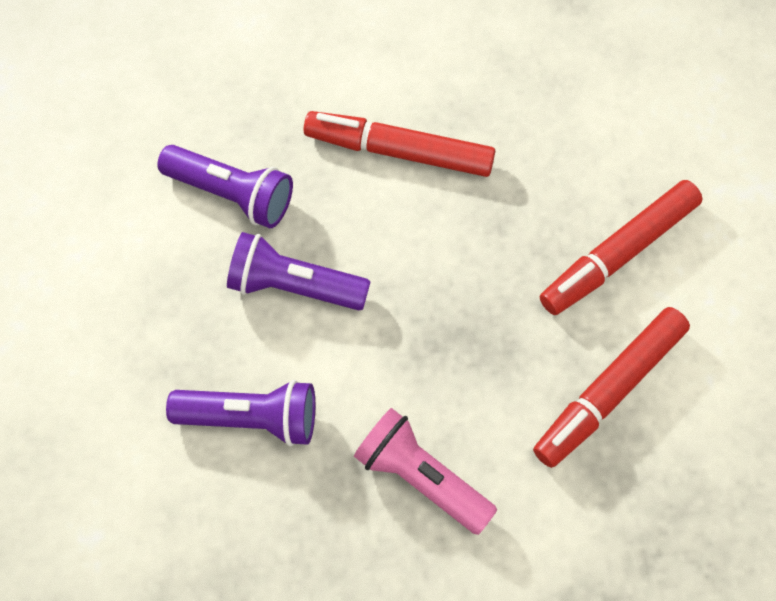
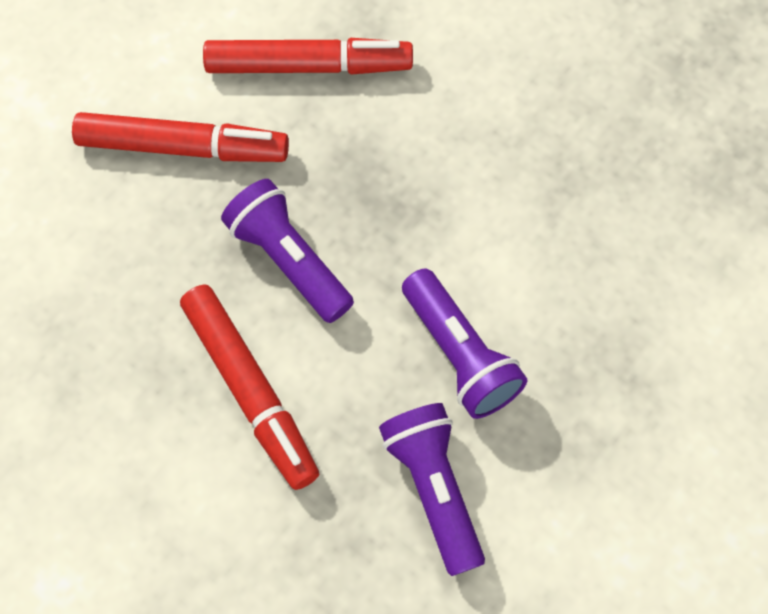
camera: 135 degrees left, 0 degrees up
(251, 418) = (595, 280): purple flashlight -> purple flashlight (289, 260)
(421, 477) = (506, 128): pink flashlight -> none

